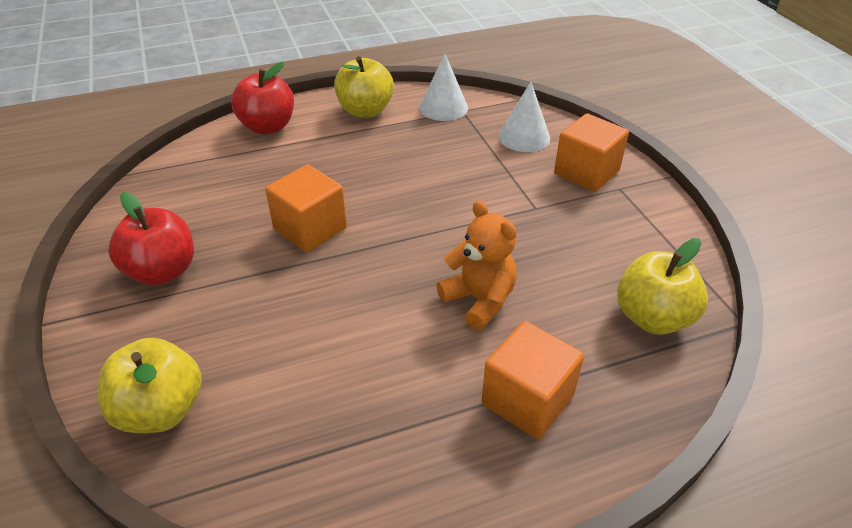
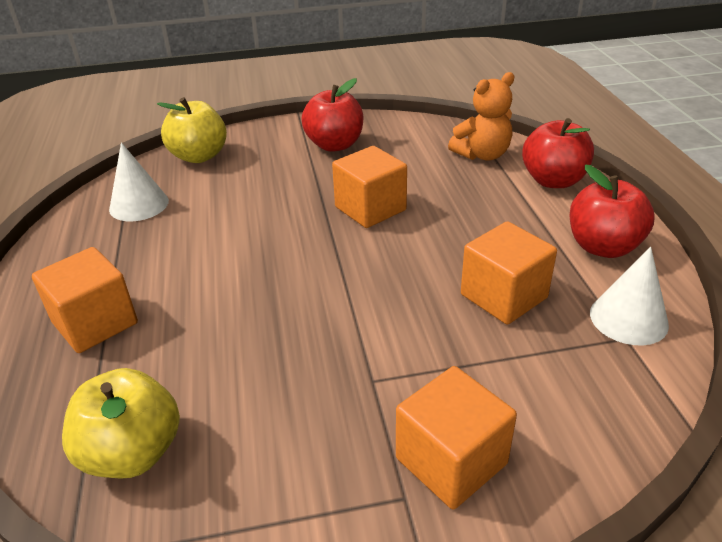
camera: 100 degrees right, 5 degrees down
(365, 111) = (603, 247): yellow apple -> red apple
(431, 153) = (503, 296): none -> orange cube
(479, 300) = (229, 308): orange teddy bear -> orange teddy bear (482, 155)
(524, 137) = (553, 399): white cone -> white cone (139, 205)

